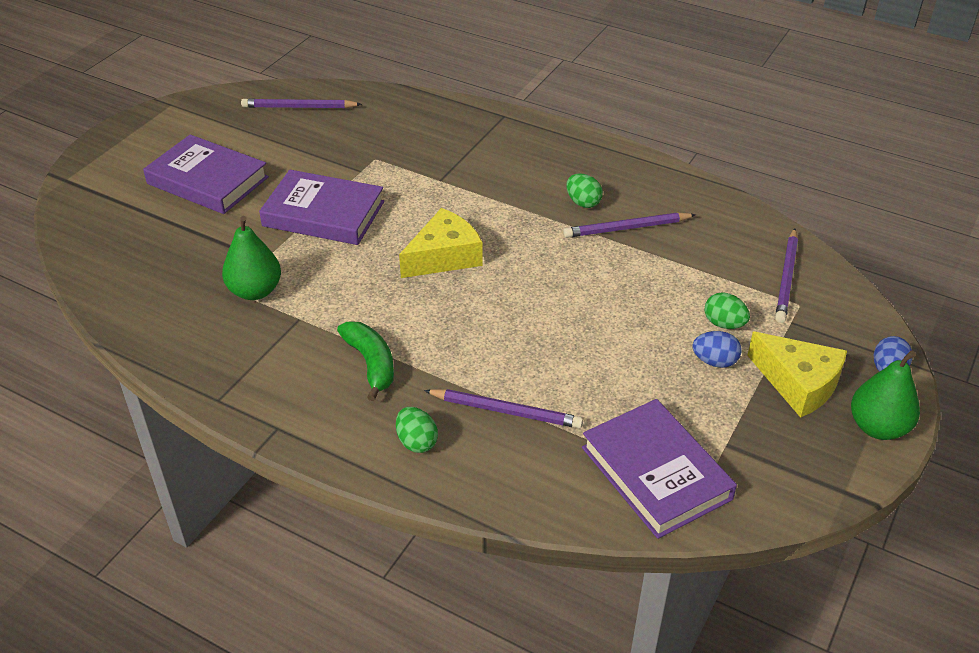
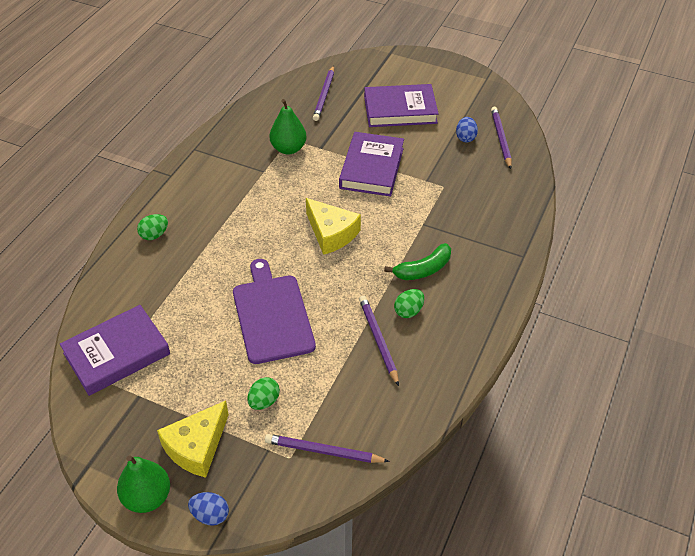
camera: 85 degrees right, 5 degrees up
(208, 180) = (400, 110): purple book -> purple book turned 60 degrees clockwise
(371, 364) = (222, 208): green banana -> green banana (423, 269)
(505, 411) = (177, 275): purple pencil -> purple pencil (324, 95)
(586, 314) = (272, 315): none -> purple cutting board
(714, 361) = (221, 393): blue egg -> blue egg (465, 138)

